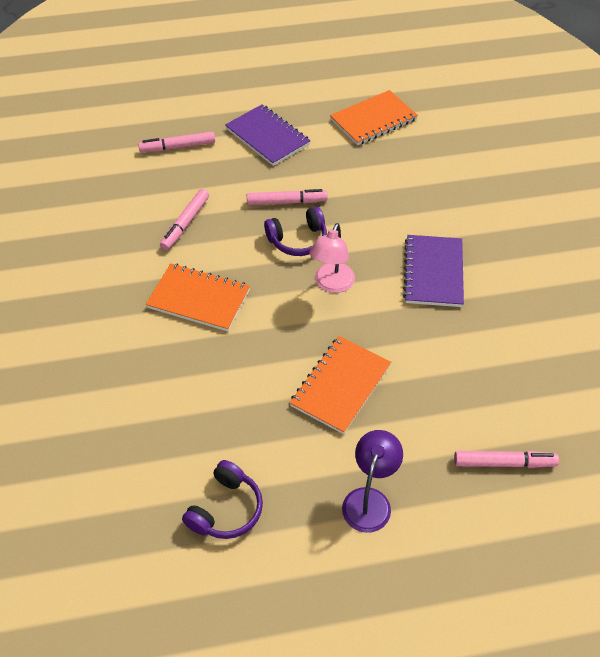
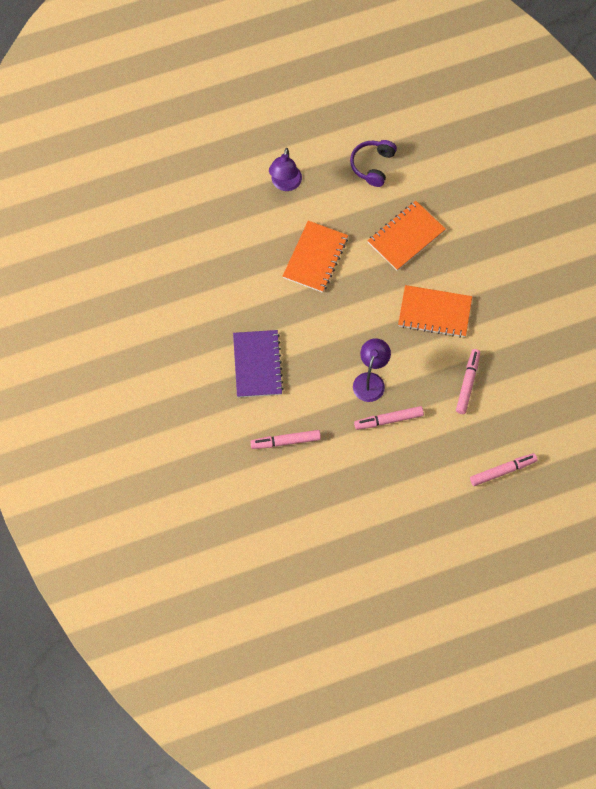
camera: 170 degrees right, 15 degrees up
(267, 137) = (423, 497): purple notebook -> none
(298, 240) = (370, 380): purple headphones -> purple lamp
(331, 284) = (336, 341): pink lamp -> none
(373, 120) = (327, 536): orange notebook -> orange notebook (406, 237)
(504, 463) = (201, 220): pink marker -> pink marker (285, 441)

